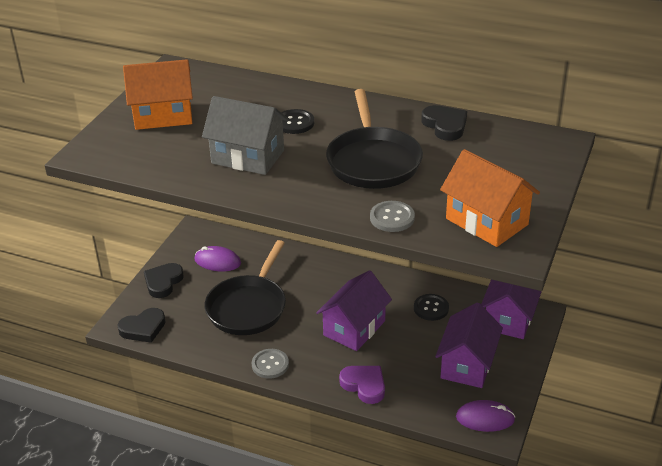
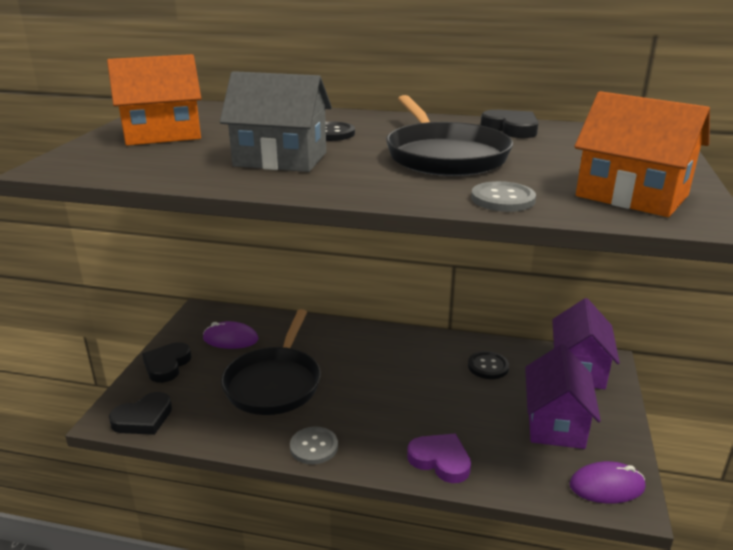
camera: 10 degrees left, 10 degrees down
(354, 328) = (407, 395): purple house -> none

